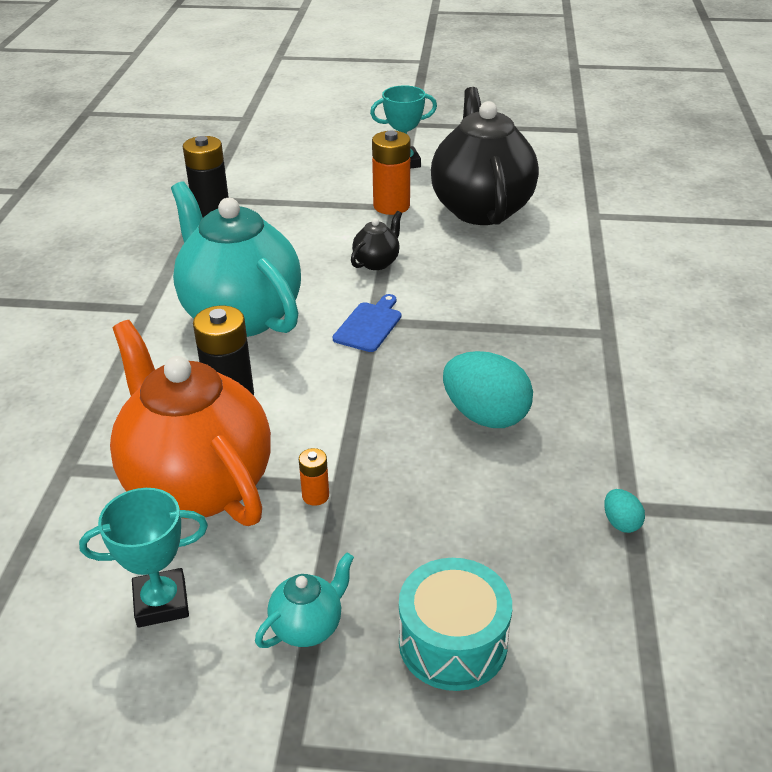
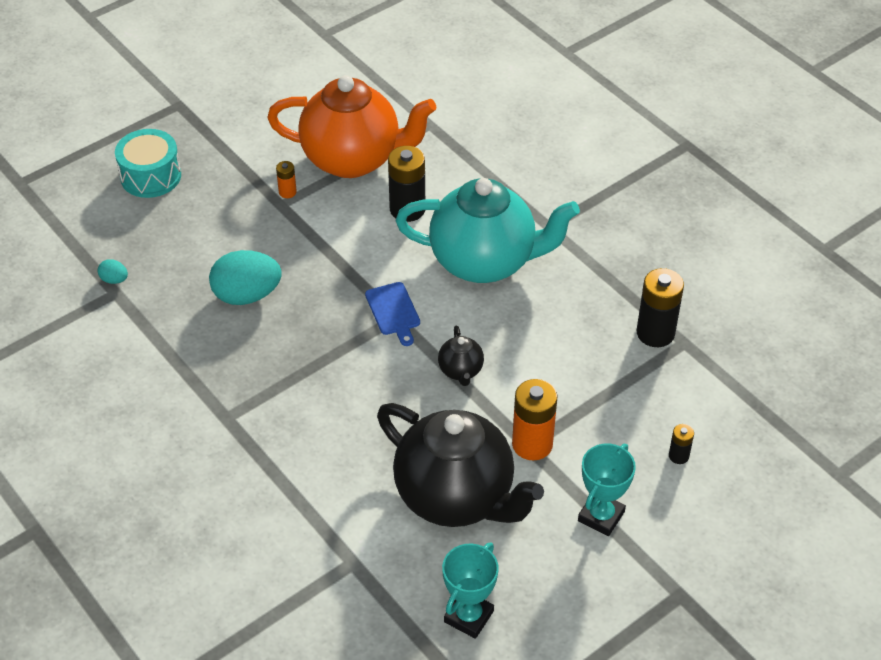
camera: 135 degrees right, 10 degrees up
(161, 602) = (296, 111): turquoise trophy -> turquoise trophy (468, 616)
(308, 626) = (221, 143): turquoise teapot -> none
(313, 161) = (678, 456): none -> black battery

